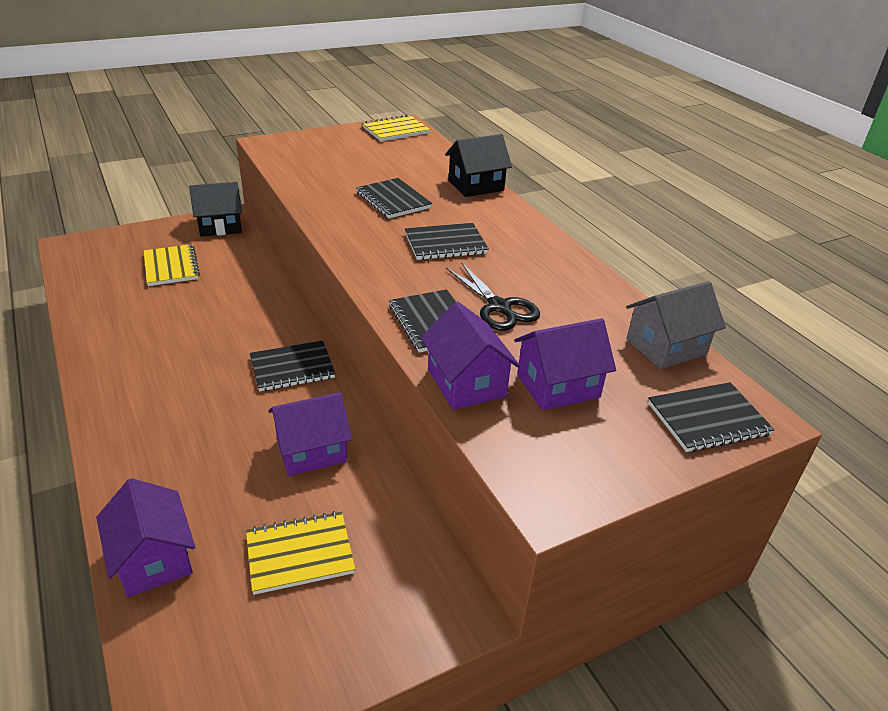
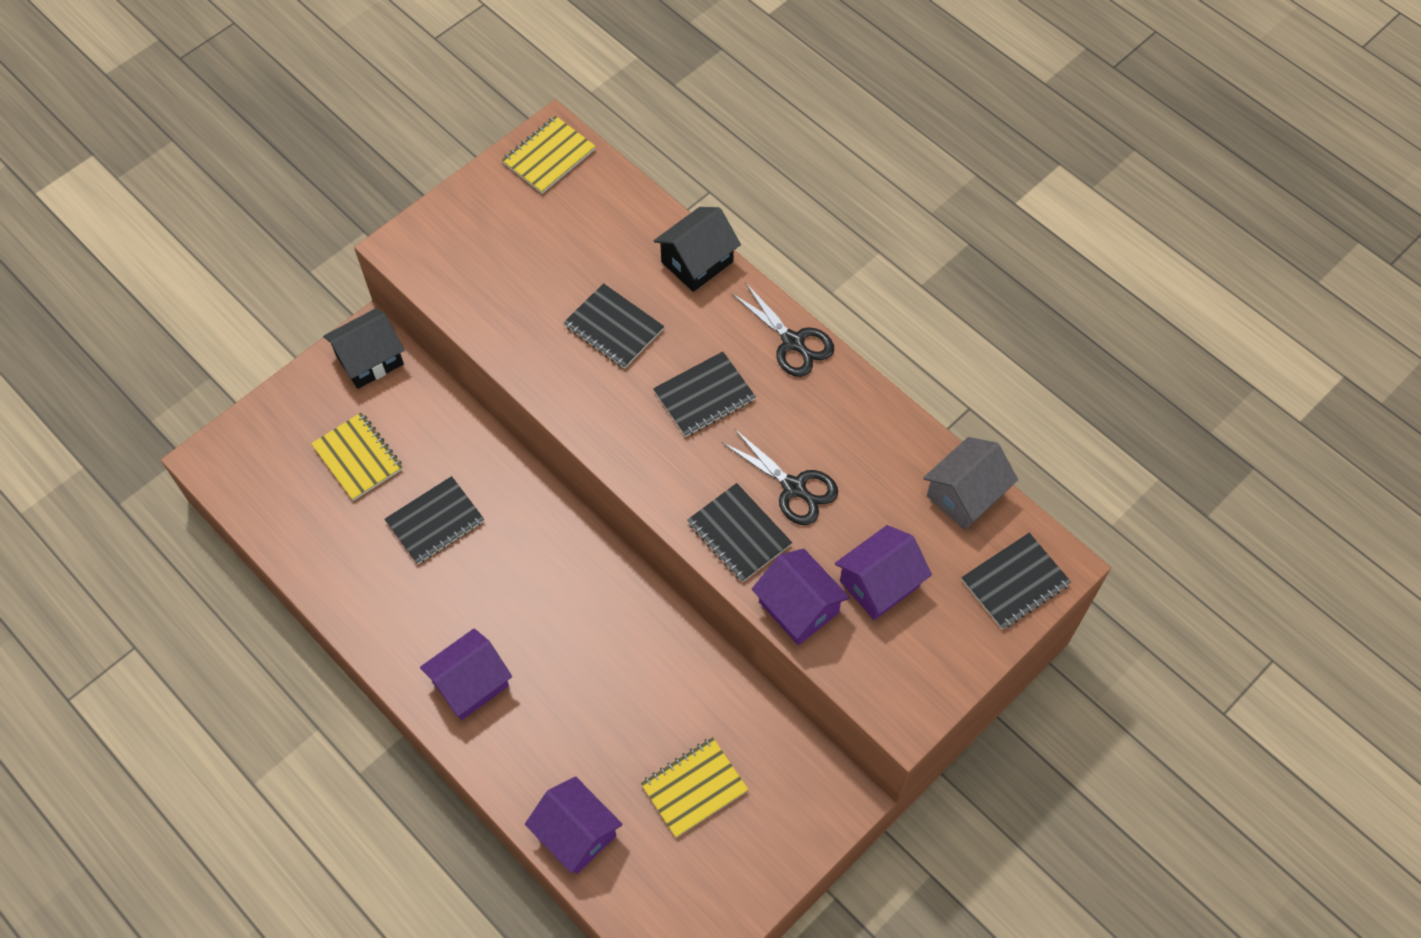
camera: 15 degrees left, 25 degrees up
(292, 368) = (581, 575): black notebook -> black notebook (435, 522)
(311, 451) = (652, 676): purple house -> purple house (471, 684)
(534, 233) = (793, 342): none -> black scissors

